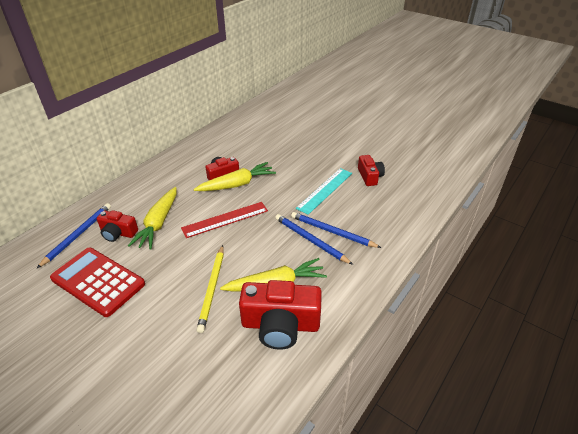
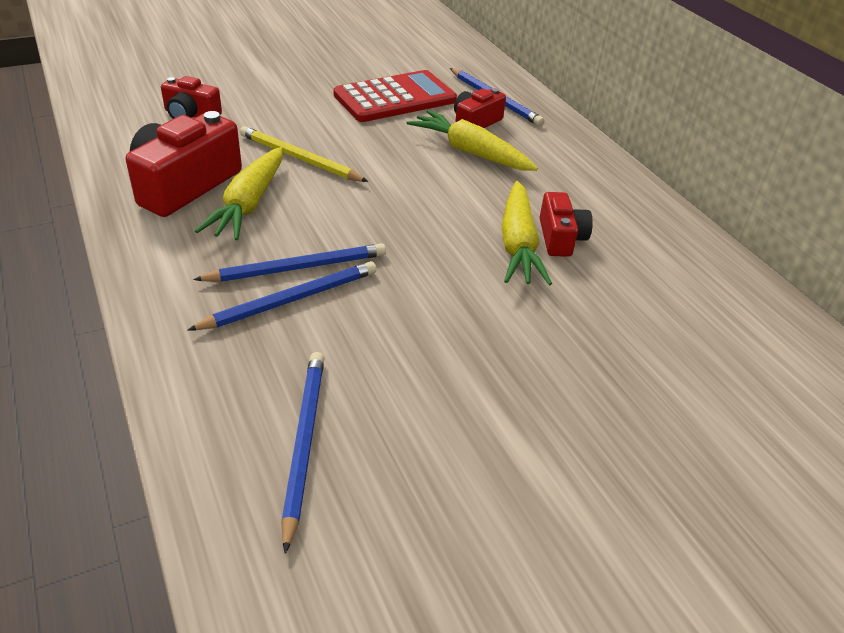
camera: 115 degrees right, 0 degrees up
(225, 219) = (428, 205): red ruler -> none
(325, 190) = (415, 345): turquoise ruler -> none
(369, 176) = (406, 446): red camera -> red camera (191, 114)
(392, 196) = (303, 443): none -> blue pencil

